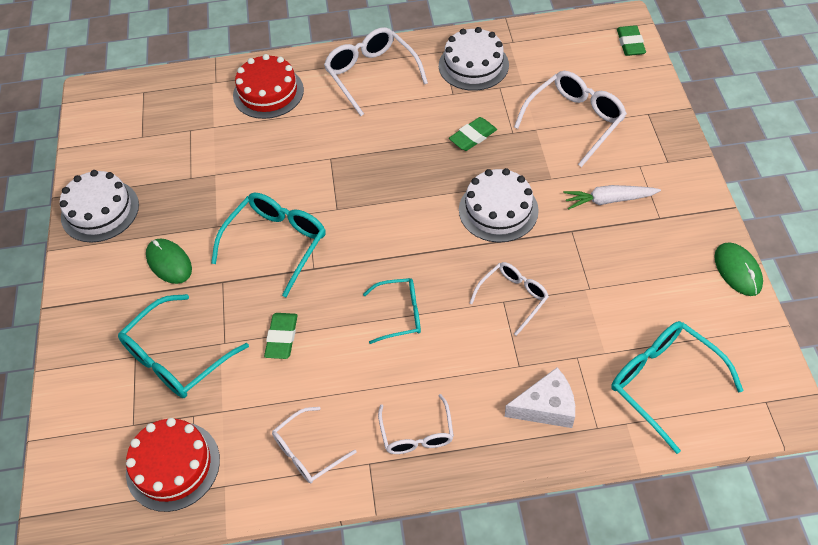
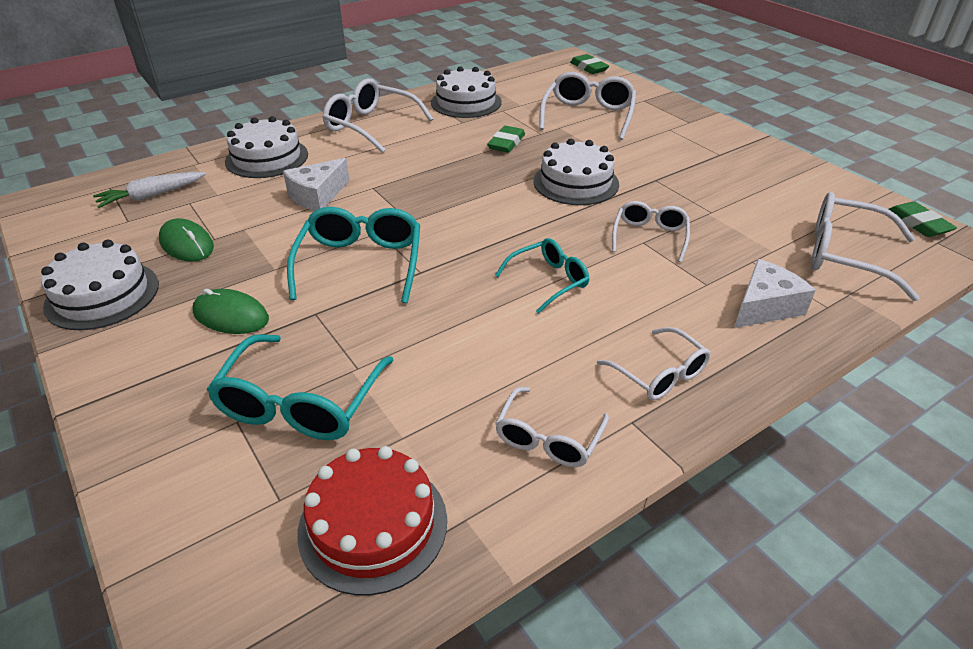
camera: 30 degrees left, 15 degrees down
(268, 92) = (267, 158): red cake -> white cake
(282, 338) = (429, 340): green eraser -> green eraser (918, 223)
(284, 154) = (317, 196): none -> white cheese
(609, 200) = (667, 154): white carrot -> white carrot (152, 196)
(663, 382) = (844, 255): turquoise glasses -> white glasses
(737, 270) = (816, 169): green mouse -> green mouse (186, 244)

